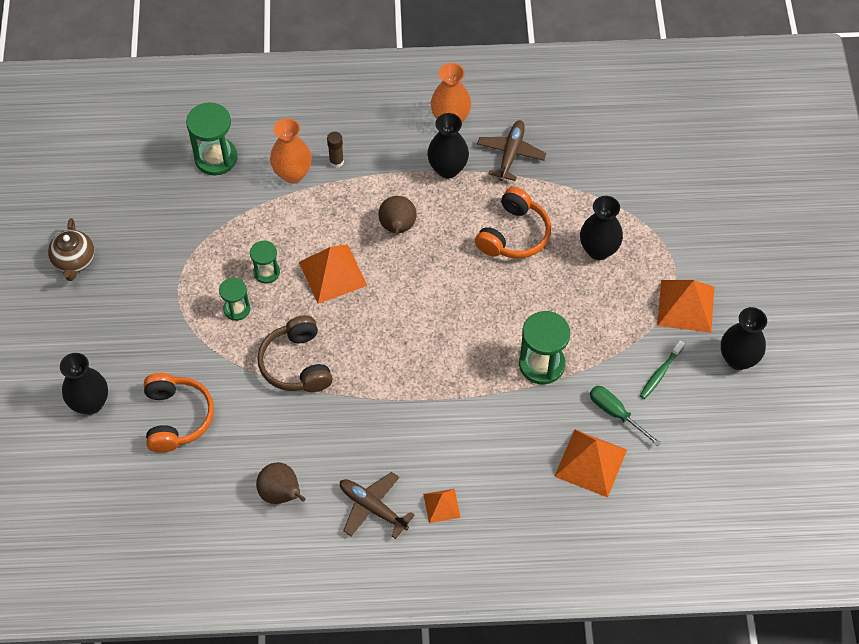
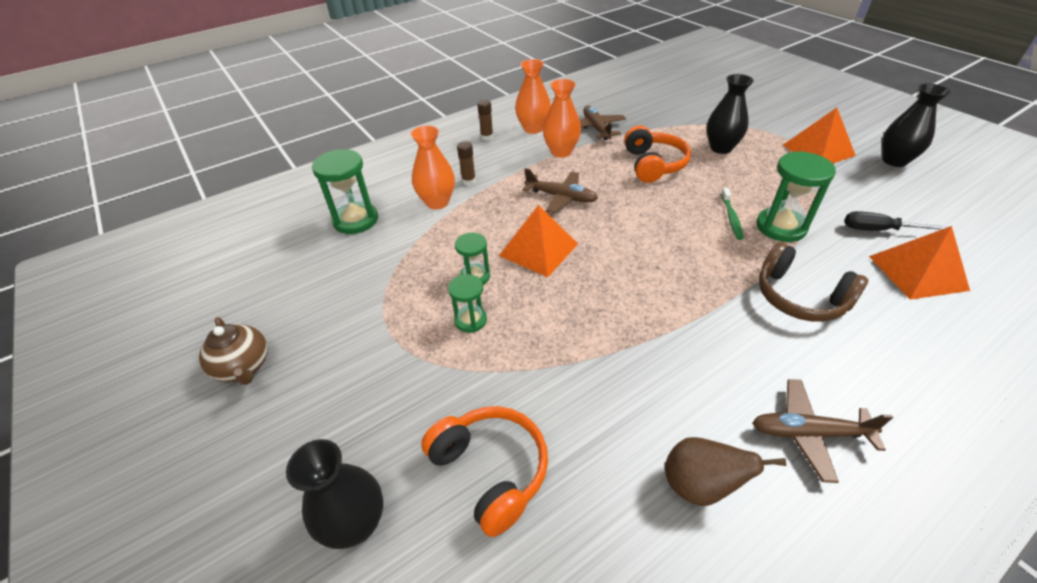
camera: 30 degrees left, 15 degrees down
(297, 364) = (577, 336): brown headphones -> brown headphones (799, 297)
(397, 107) = (487, 137): none -> brown glue stick
(397, 228) = (561, 197): brown pear -> brown plane
(441, 505) = (864, 385): orange pyramid -> none
(447, 169) = (561, 151): black vase -> orange vase
(615, 413) = (878, 230): green screwdriver -> black screwdriver
(660, 373) = (864, 191): green toothbrush -> green toothbrush (731, 218)

